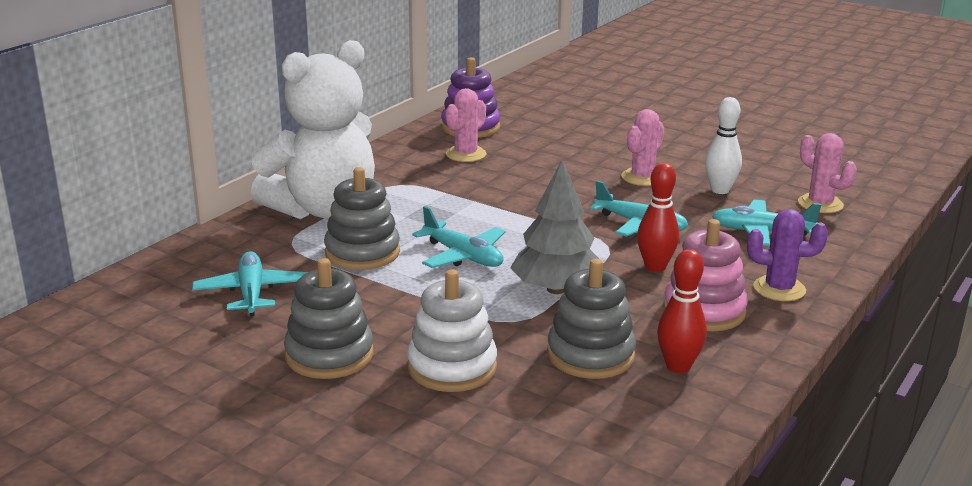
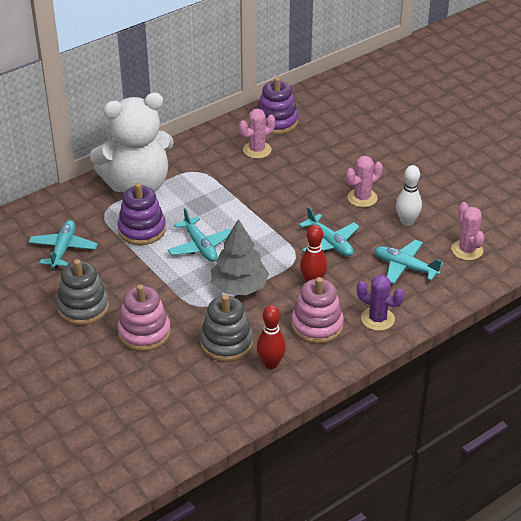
camera: 20 degrees right, 15 degrees up
(362, 253) = (142, 230): grey stacking toy -> purple stacking toy
(452, 367) = (144, 333): white stacking toy -> pink stacking toy

